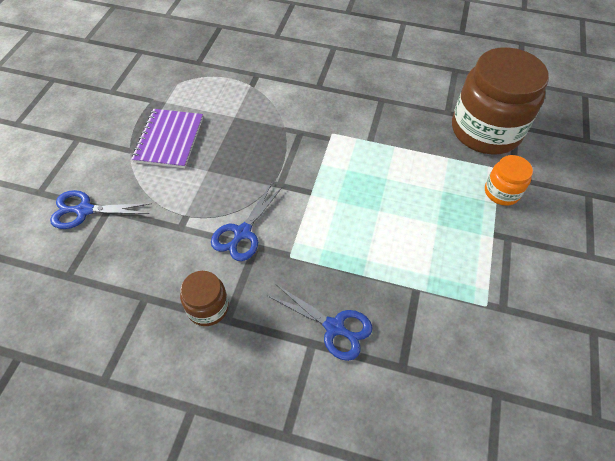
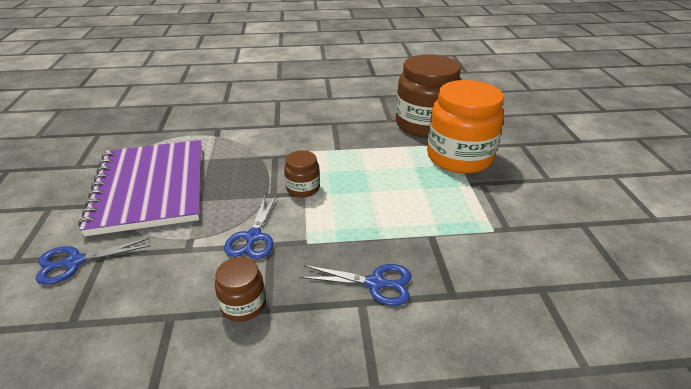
camera: 20 degrees left, 20 degrees down
(169, 139) = (150, 187): purple notebook -> purple notebook, size x1.90
(312, 185) = (303, 188): none -> brown jar
(501, 192) = (459, 157): orange jar -> orange jar, size x2.15

